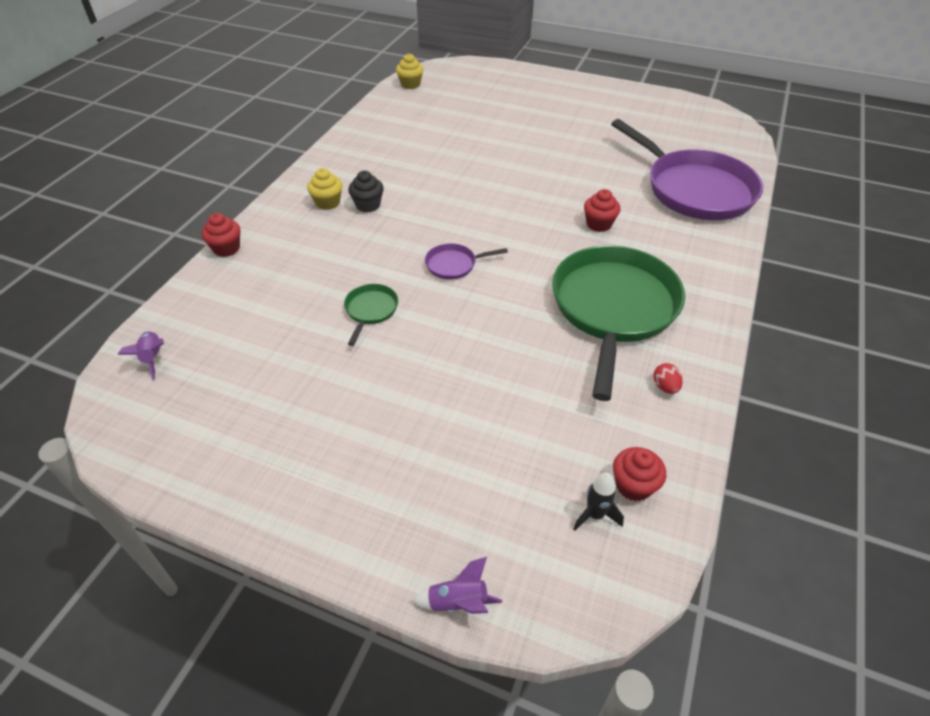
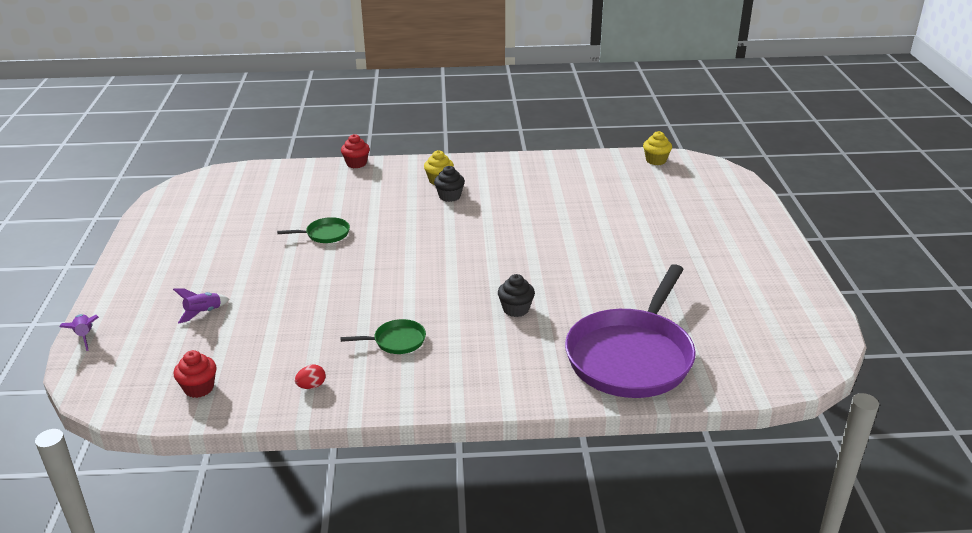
camera: 65 degrees right, 15 degrees down
(153, 358) = (239, 178): purple rocket -> purple rocket (203, 313)
(454, 265) = (401, 252): purple pan -> none
(595, 515) = (166, 375): black rocket -> none
(599, 224) = (516, 309): red cupcake -> black cupcake
(613, 308) = (396, 341): green pan -> green pan, size x0.41

